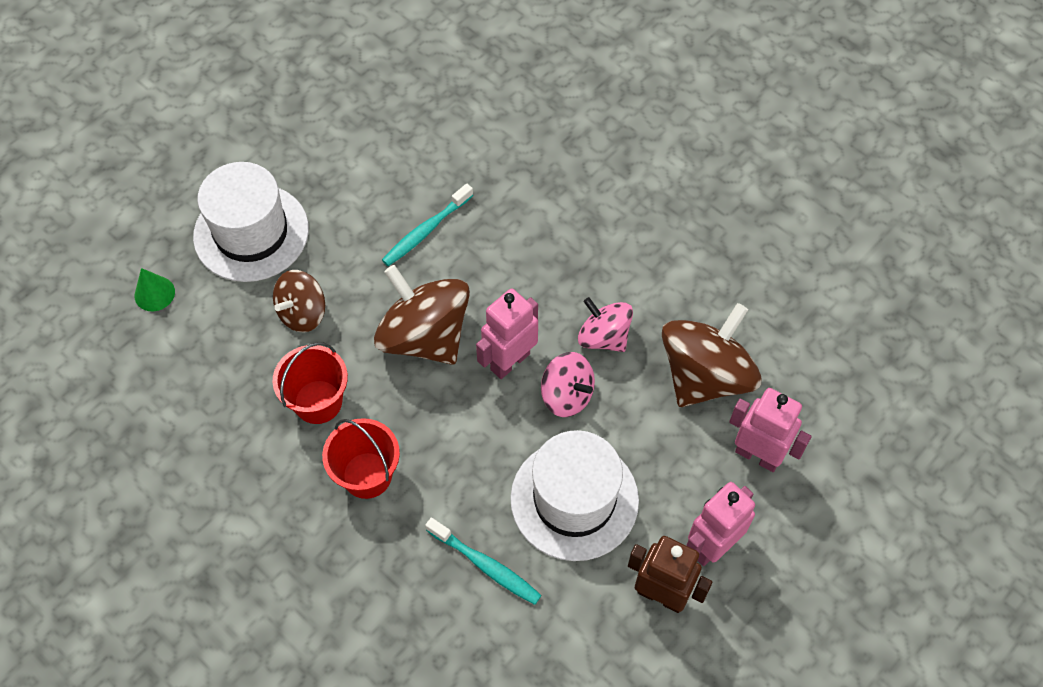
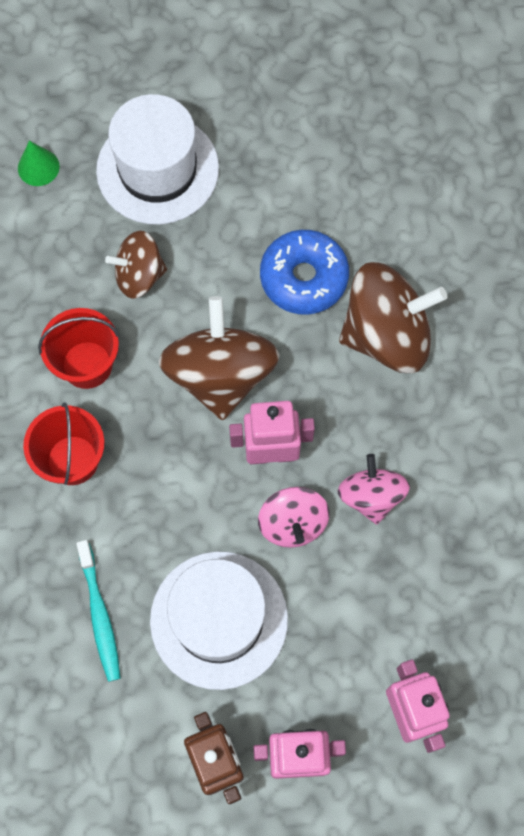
camera: 40 degrees right, 10 degrees up
(426, 230) = (304, 278): turquoise toothbrush -> blue donut
(705, 375) = (428, 603): brown spinning top -> brown spinning top (386, 335)

